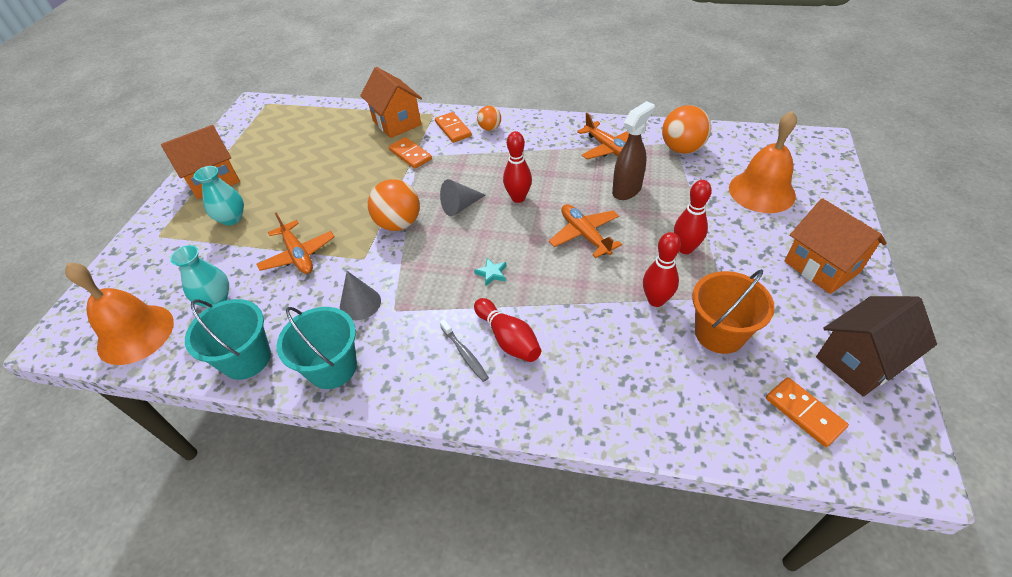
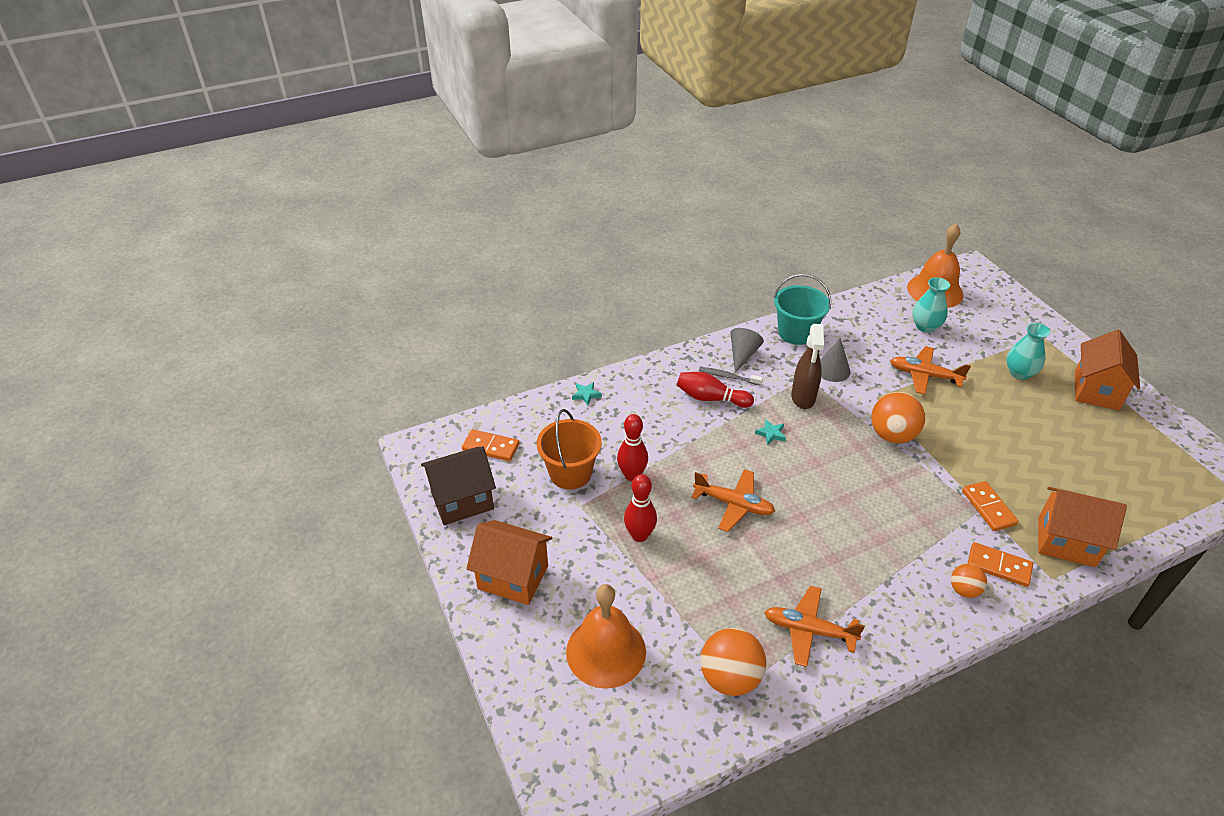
camera: 140 degrees right, 5 degrees down
(246, 359) = (851, 312): turquoise bucket -> none
(410, 154) = (988, 508): orange domino -> orange domino turned 60 degrees clockwise
(460, 206) = (866, 477): grey cone -> grey cone (742, 355)
(518, 198) = (828, 512): red bowling pin -> none
(627, 190) = (740, 577): brown spray bottle -> brown spray bottle (803, 398)
(644, 423) = (586, 395): none -> turquoise star
(859, 362) = (462, 500): brown house -> brown house turned 45 degrees clockwise

